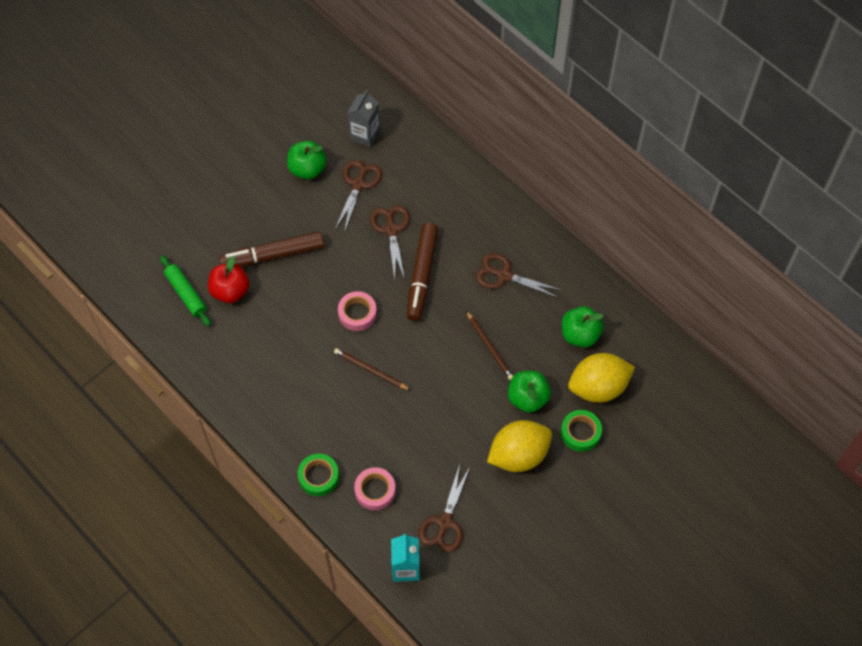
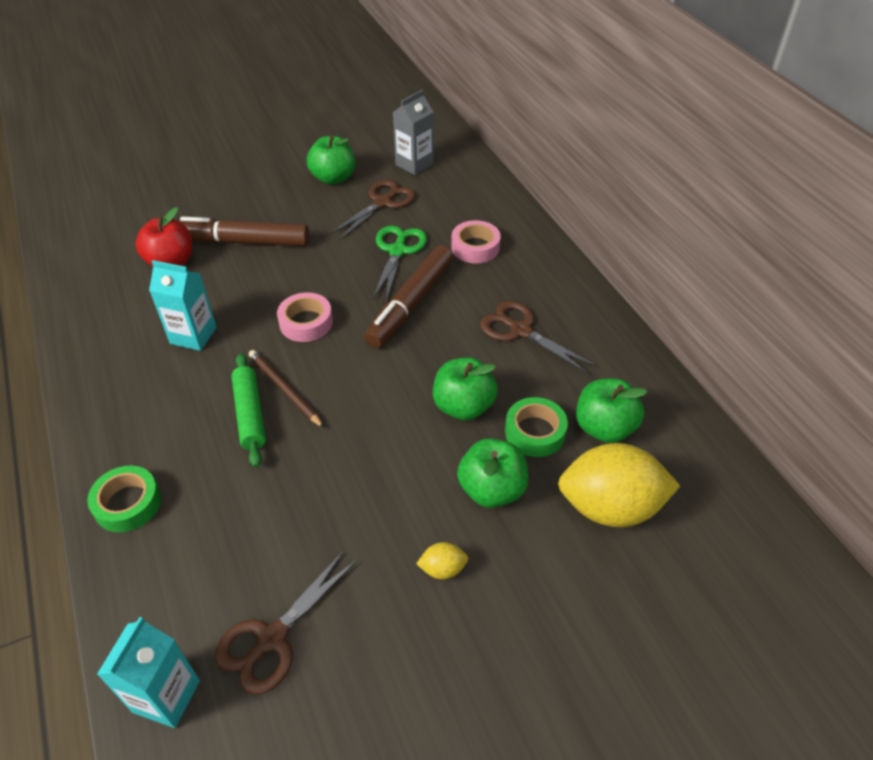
camera: 20 degrees right, 15 degrees down
(186, 294) = (120, 253): green rolling pin -> green rolling pin (250, 414)
(285, 348) = (193, 335): none -> turquoise carton
(375, 491) = (194, 550): pink tape -> pink tape (475, 247)
(391, 230) = (397, 251): brown scissors -> green scissors
(489, 346) = (463, 406): brown pencil -> green apple
(518, 455) = (443, 569): yellow lemon -> yellow lemon, size x0.42
(580, 433) = (558, 567): green tape -> green tape (535, 432)

